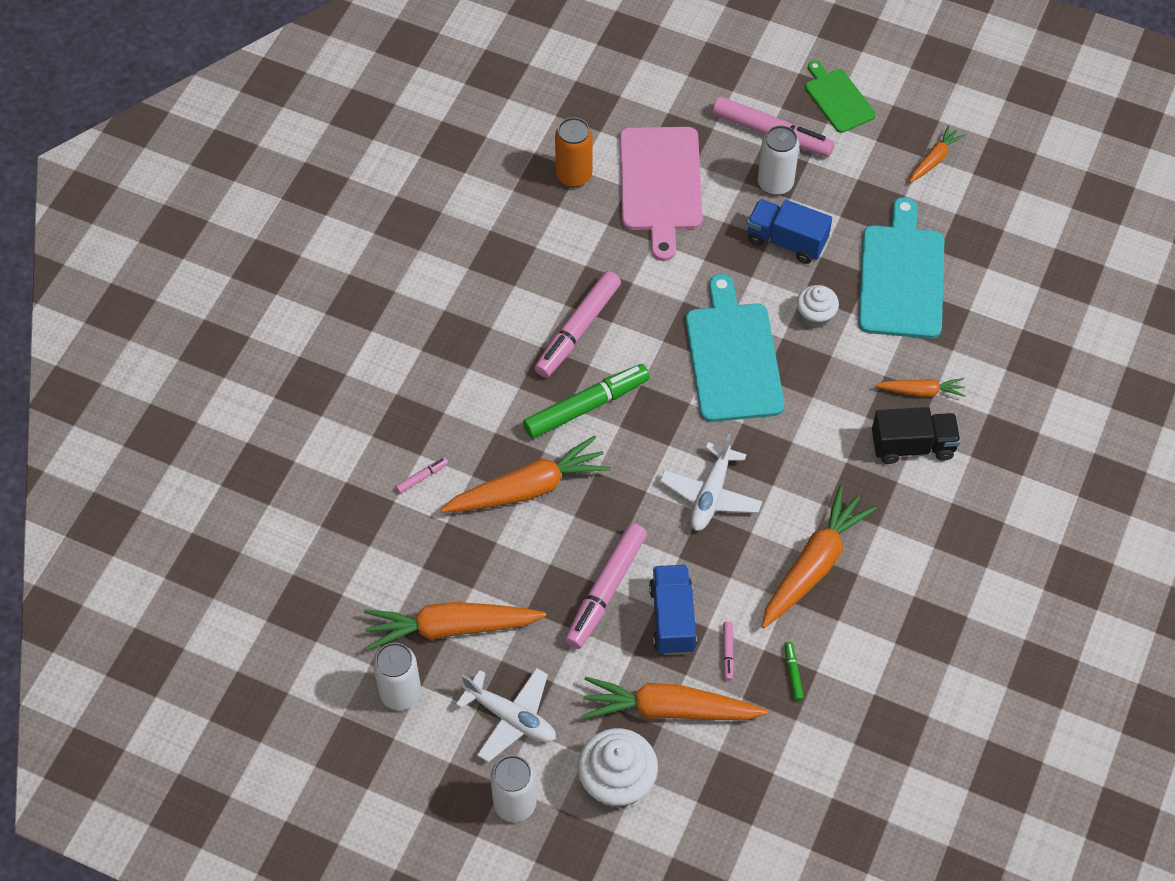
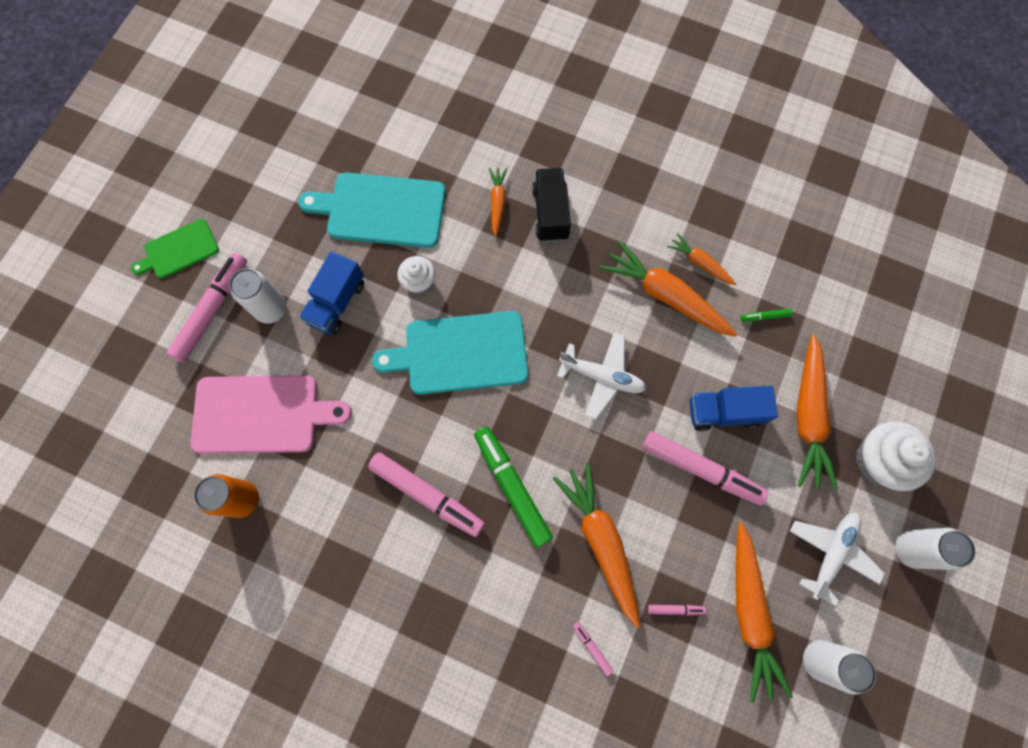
camera: 90 degrees left, 15 degrees up
(727, 653) = (751, 367): pink marker -> pink marker (675, 609)
(934, 159) = (257, 175): orange carrot -> orange carrot (700, 263)

